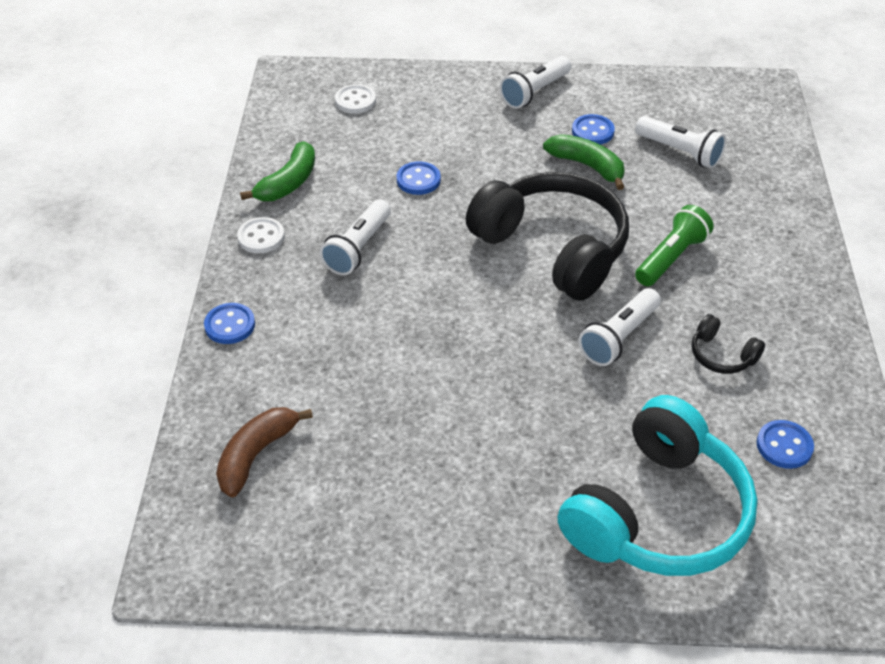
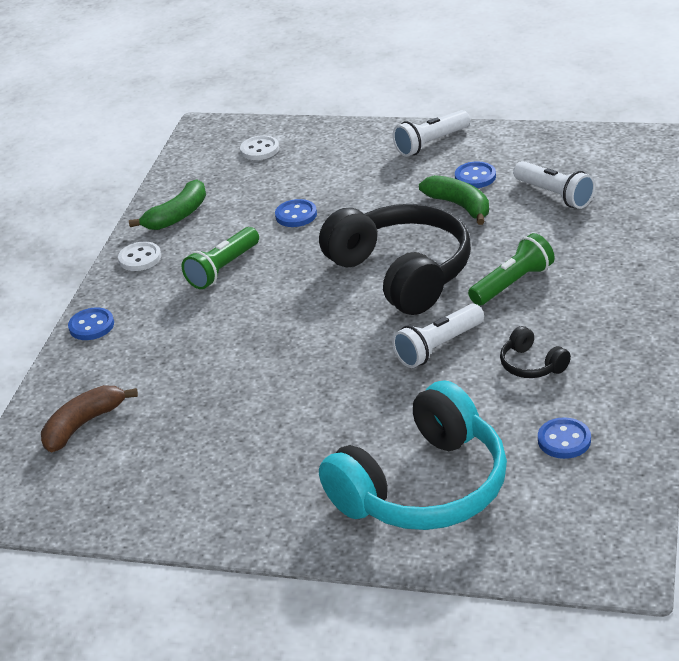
camera: 15 degrees right, 10 degrees down
(358, 248) = (223, 269): white flashlight -> green flashlight

